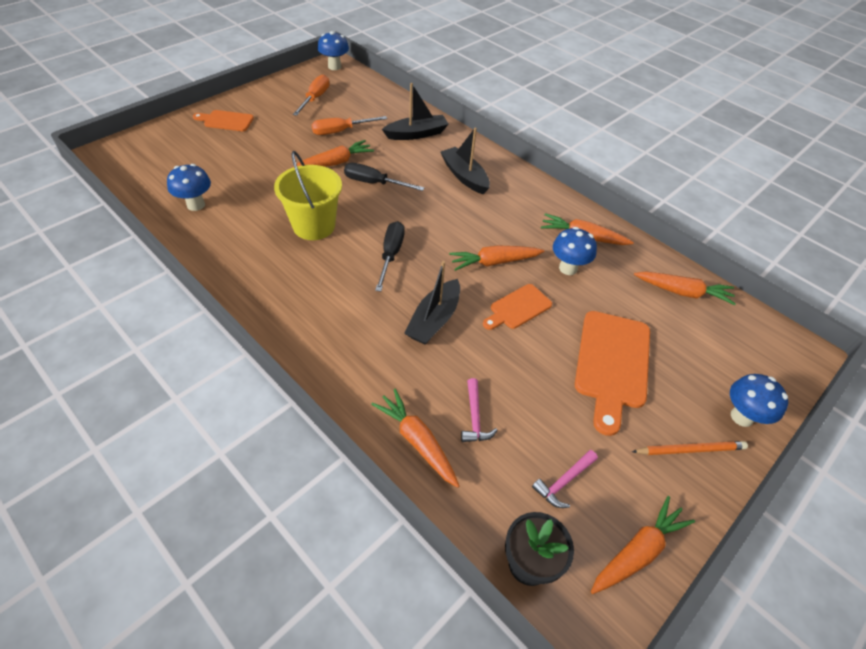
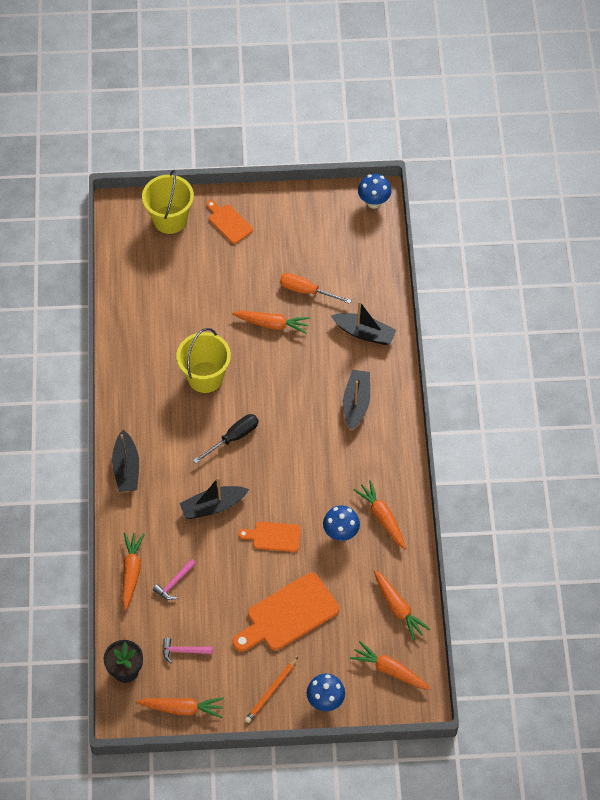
camera: 45 degrees right, 10 degrees up
(166, 140) = (170, 219): none -> yellow bucket
(196, 205) = (144, 304): blue mushroom -> none
(308, 343) = (126, 468): none -> black boat
(315, 98) = (320, 237): orange screwdriver -> none
(374, 183) = (282, 364): black screwdriver -> none
(494, 262) = (296, 492): orange carrot -> orange carrot (390, 670)
(690, 449) = (271, 691): orange pencil -> orange pencil turned 90 degrees clockwise

